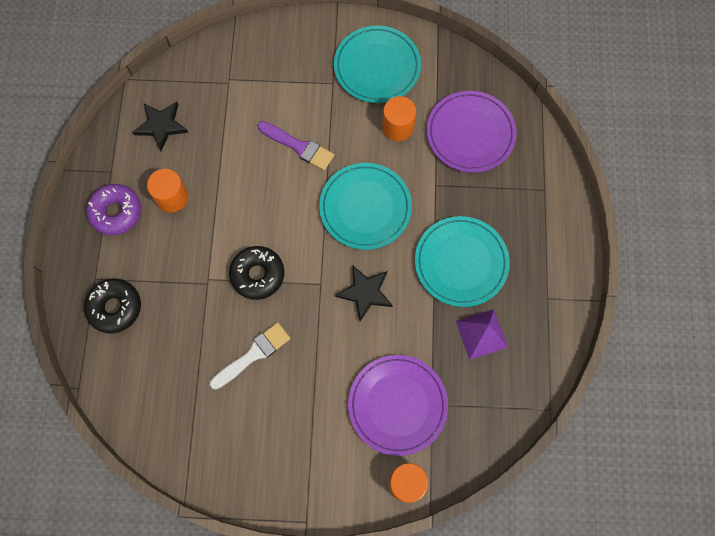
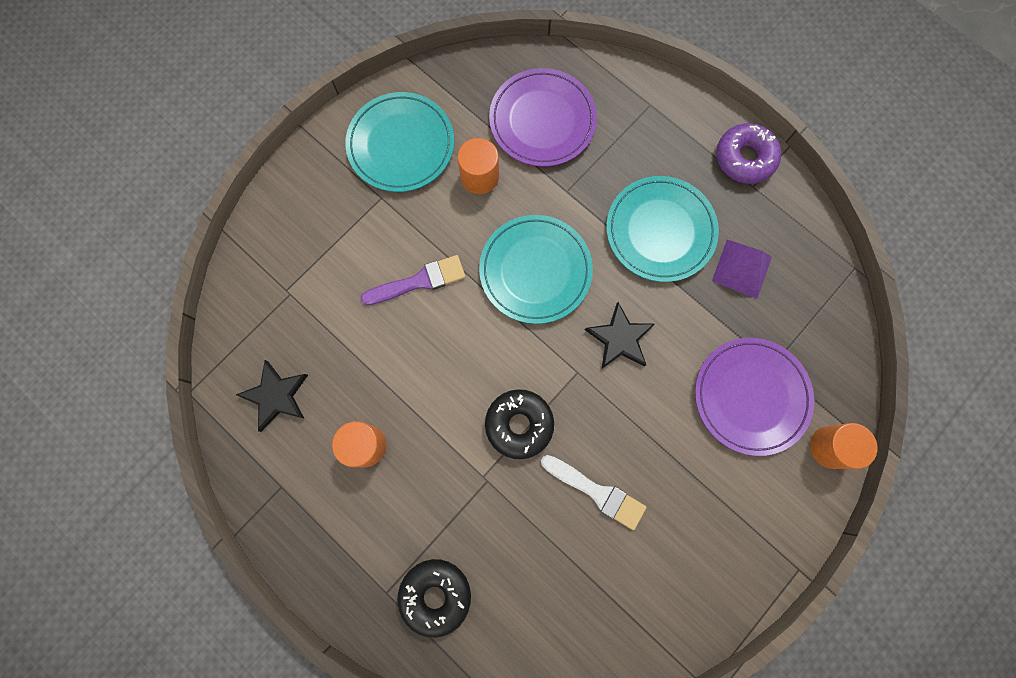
camera: 50 degrees left, 5 degrees up
(116, 212) = (331, 515): purple donut -> purple donut (744, 158)
(253, 354) = (597, 492): white brush -> white brush turned 120 degrees clockwise

